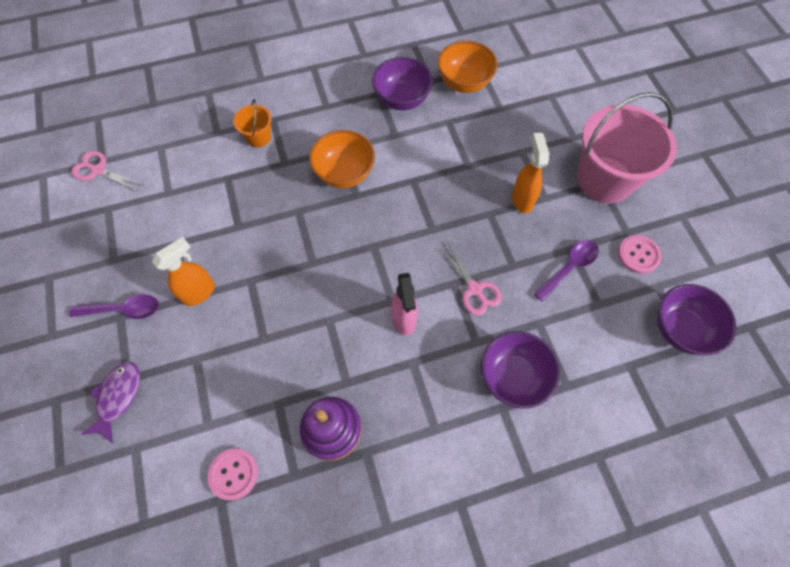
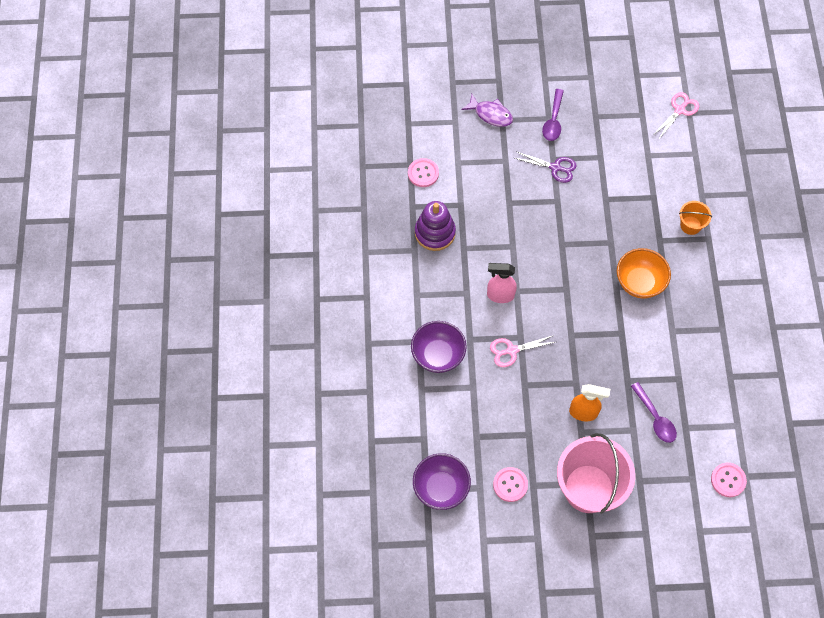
camera: 105 degrees right, 0 degrees up
(199, 292) = (555, 168): orange spray bottle -> purple scissors
(402, 99) = (711, 346): purple bowl -> none
(464, 83) = (722, 405): orange bowl -> none
(539, 69) = (728, 480): none -> pink button
(569, 267) = (512, 426): purple spoon -> purple spoon (655, 418)

